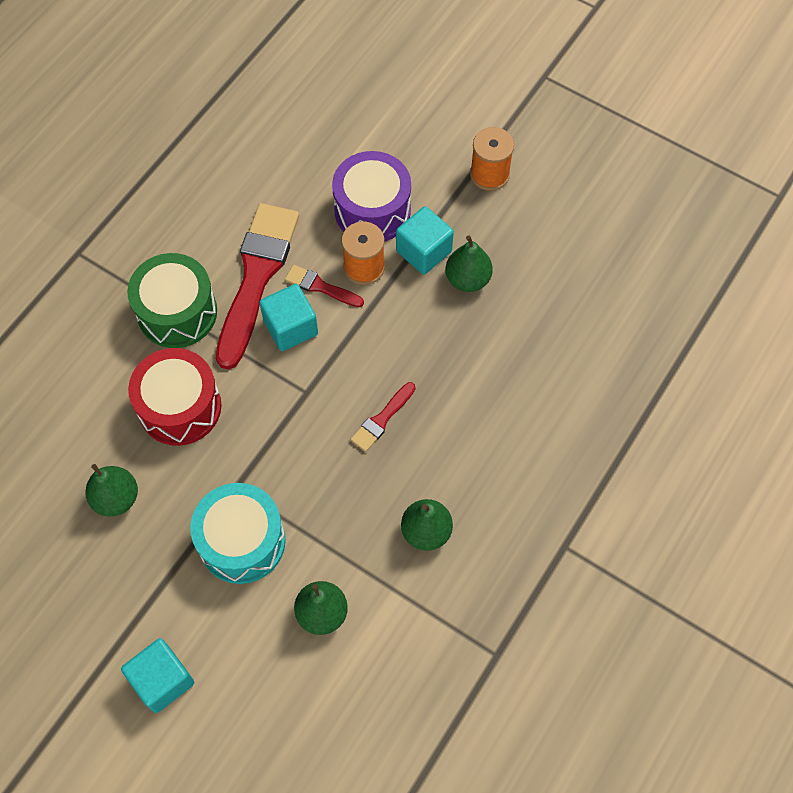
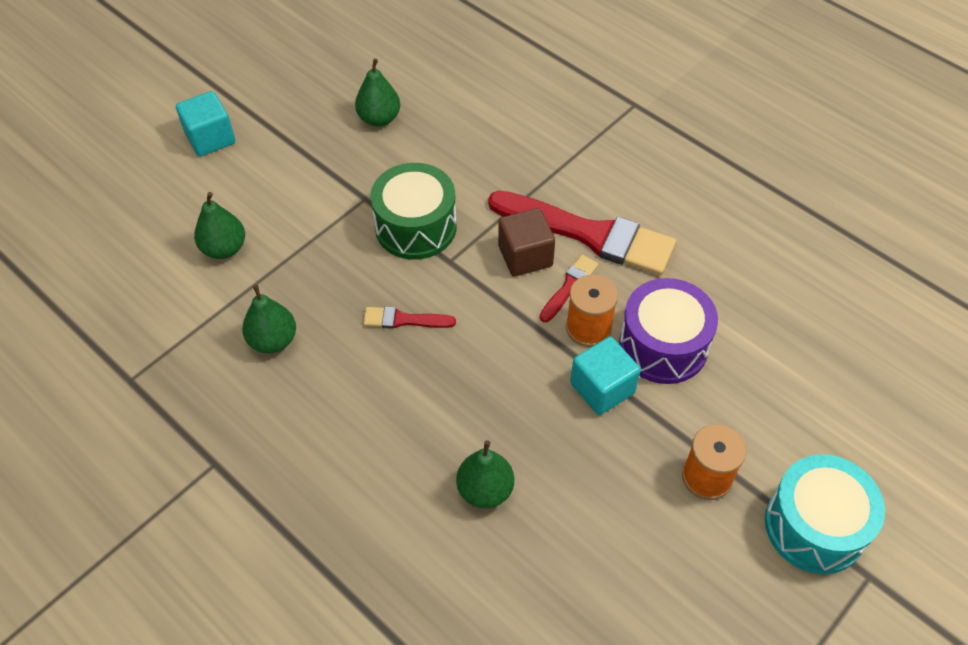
camera: 100 degrees right, 10 degrees down
(177, 312) = (558, 170): green drum -> green drum (416, 227)
(180, 407) = (456, 165): red drum -> none
(242, 541) = (312, 198): turquoise drum -> turquoise drum (814, 526)
(290, 327) = (525, 256): turquoise cube -> brown cube
(382, 419) = (403, 320): red brush -> red brush turned 45 degrees counterclockwise
(467, 279) = (559, 427): green pear -> green pear (485, 490)

